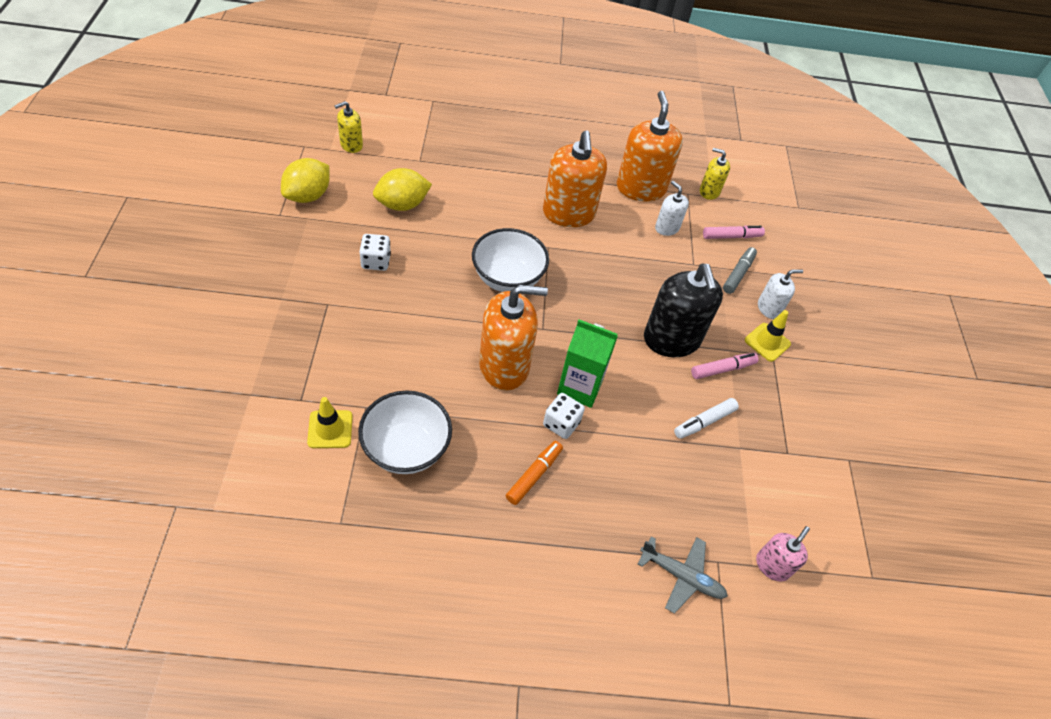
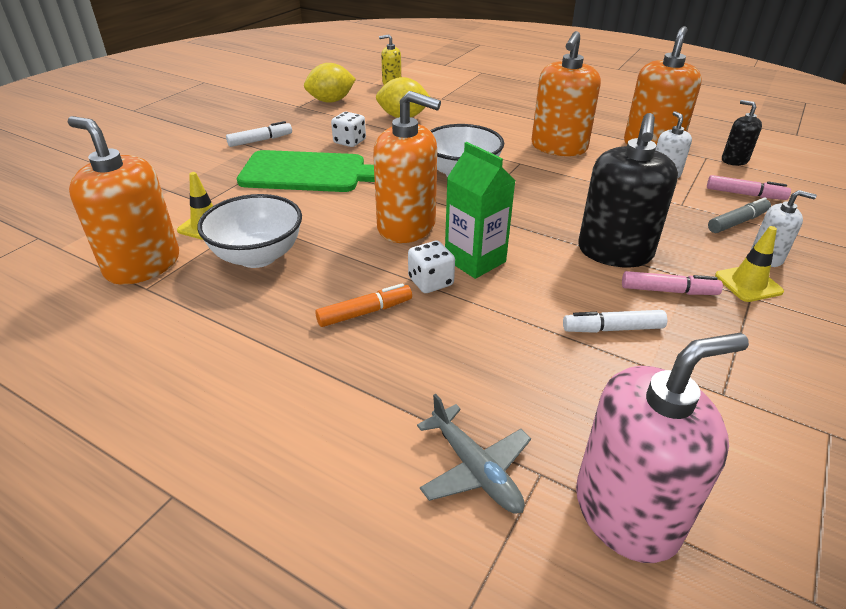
camera: 35 degrees right, 15 degrees down
(282, 287) = (260, 140): none -> white marker
(313, 498) = (143, 265): none -> orange soap dispenser
(371, 322) = (310, 173): none -> green cutting board
(709, 191) = (734, 160): yellow soap dispenser -> black soap dispenser
(772, 565) = (626, 511): pink soap dispenser -> pink soap dispenser, size x1.94

